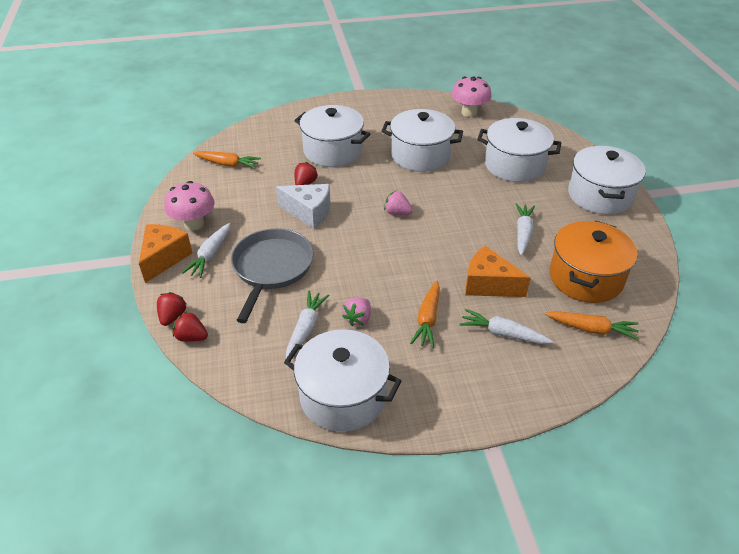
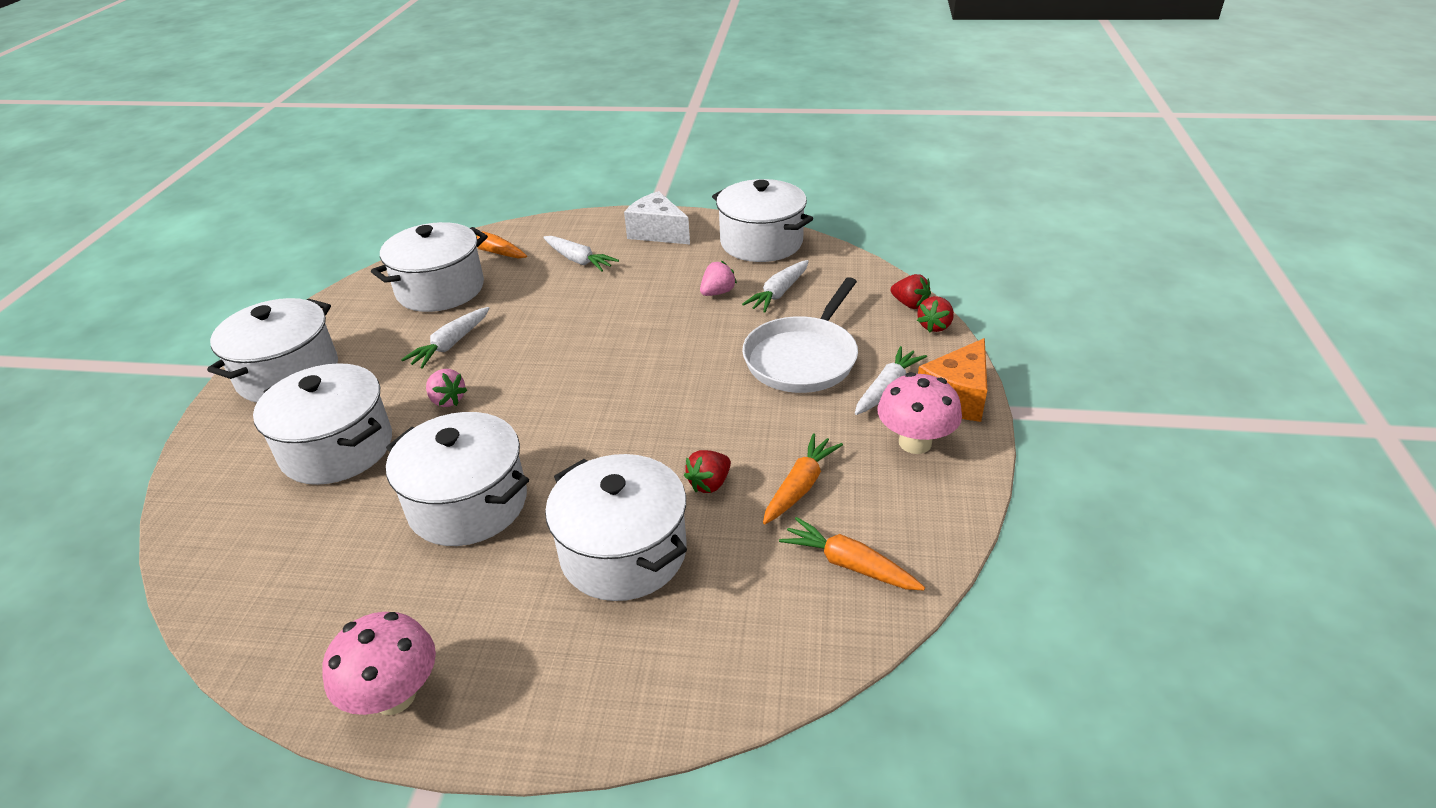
camera: 160 degrees left, 5 degrees down
(271, 268) = (803, 358): grey pan -> white pan
(309, 212) = (723, 427): white cheese -> white cheese (657, 232)
(397, 213) = (591, 402): pink strawberry -> pink strawberry (447, 400)
(428, 319) = (643, 281): orange carrot -> orange carrot (800, 486)
(469, 112) = (264, 603): pink mushroom -> pink mushroom (395, 696)
(488, 284) = (551, 300): orange cheese -> none
(585, 278) = (440, 289): orange pot -> white pot

